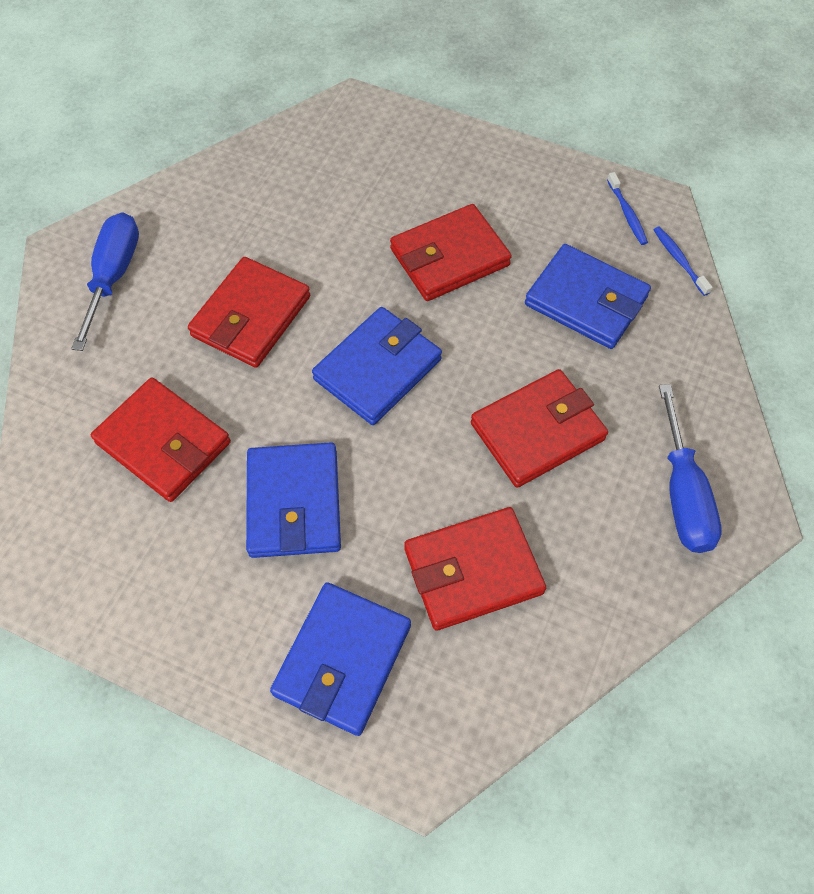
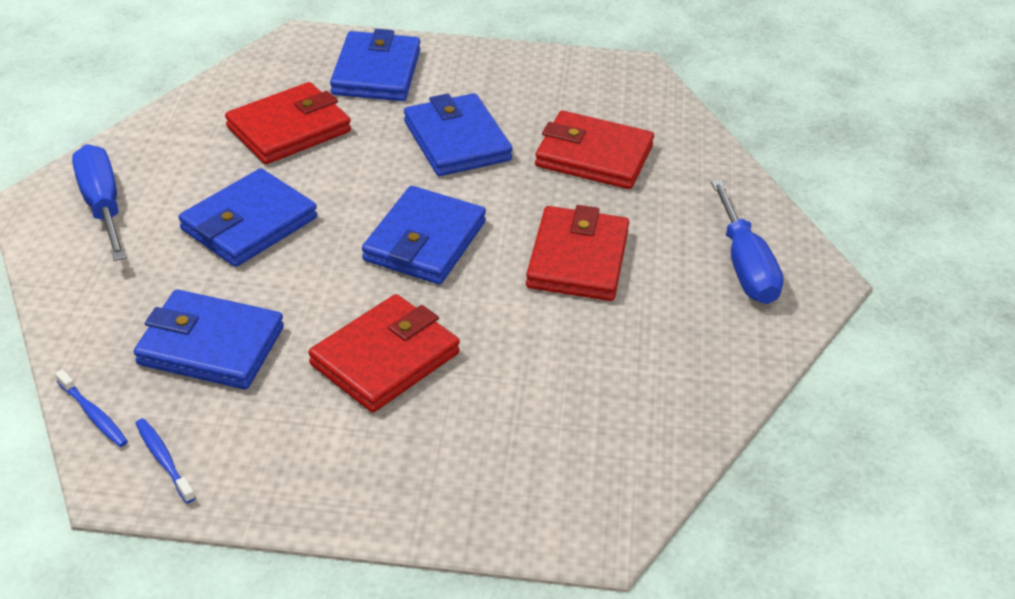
camera: 160 degrees right, 20 degrees down
(537, 431) = (249, 224): red wallet -> blue wallet

